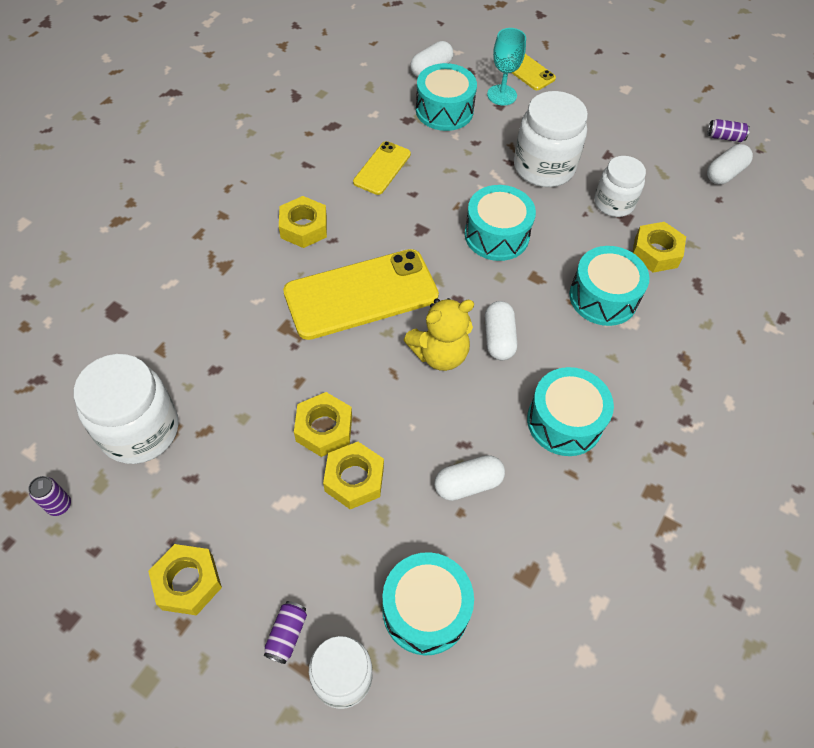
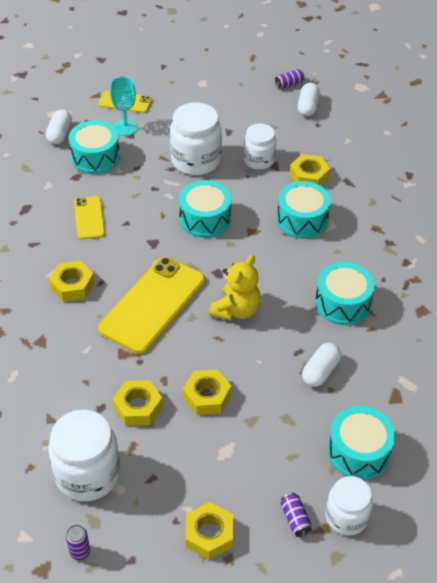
camera: 35 degrees left, 10 degrees down
(354, 479) = (253, 412): yellow nut -> yellow nut (138, 407)
(498, 338) = (263, 280): white capsule -> none

